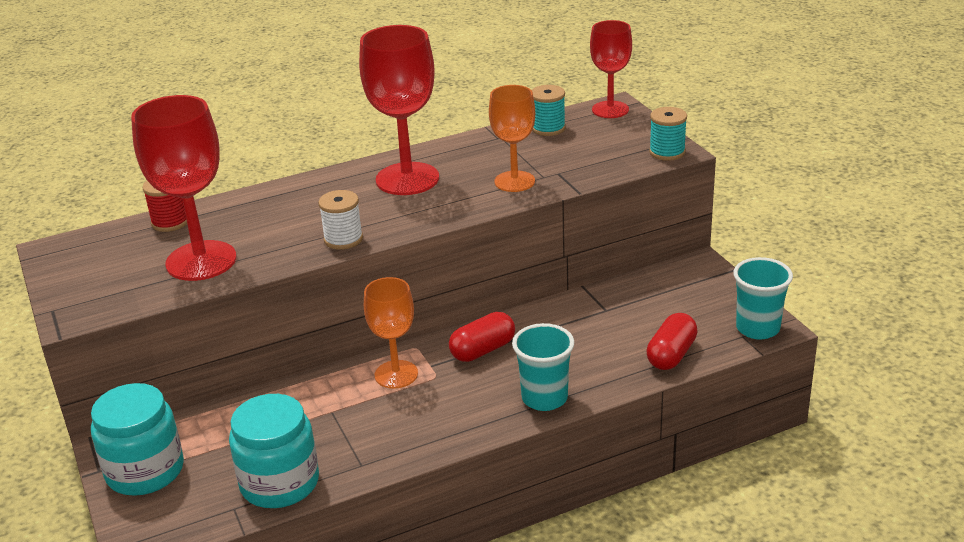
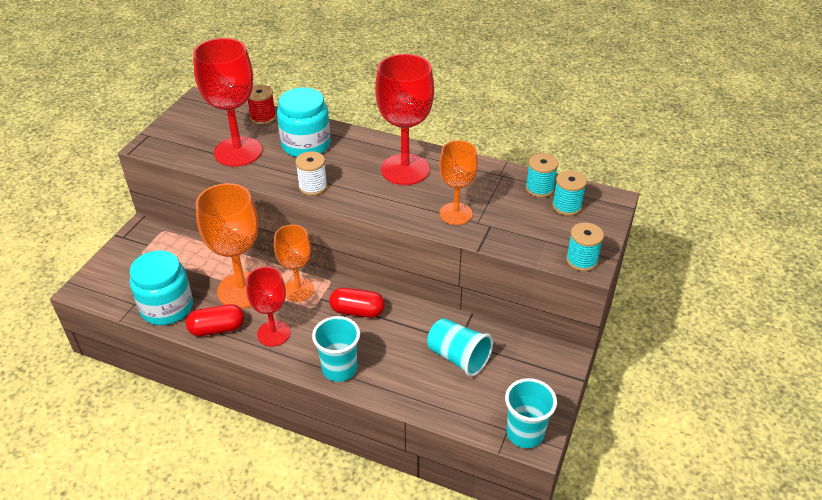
camera: 45 degrees right, 10 degrees up
(145, 471) = (135, 252): turquoise jar -> turquoise jar (306, 145)
(337, 413) = (242, 290): none -> orange goblet
(591, 127) = (566, 206): none -> turquoise spool
(610, 110) = (602, 201): red goblet -> red goblet (273, 333)
(625, 320) = (458, 357): none -> turquoise cup
(671, 355) = (445, 404): red capsule -> red capsule (217, 329)

